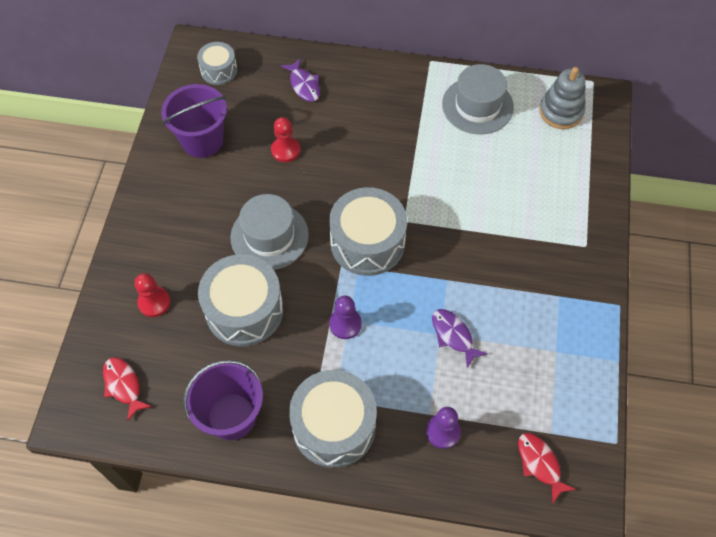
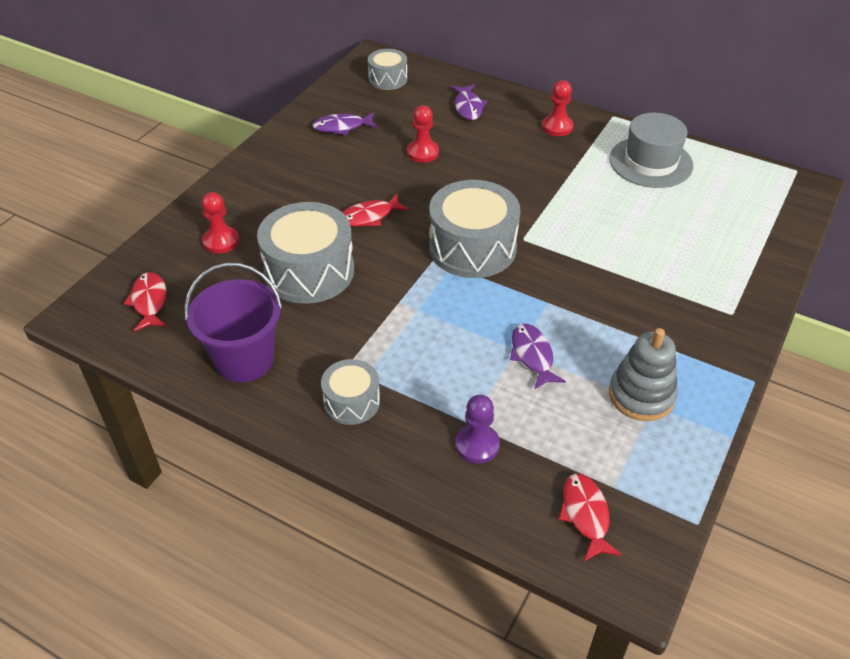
camera: 20 degrees right, 15 degrees down
(202, 141) = (342, 127): purple bucket -> purple fish
(269, 236) = (369, 216): grey hat -> red fish
(334, 426) = (352, 402): grey drum -> grey drum, size x0.55
(345, 324) = (412, 312): purple pawn -> none
(388, 87) = (557, 127): none -> red pawn
(561, 112) = (747, 188): grey stacking toy -> grey stacking toy (641, 395)

